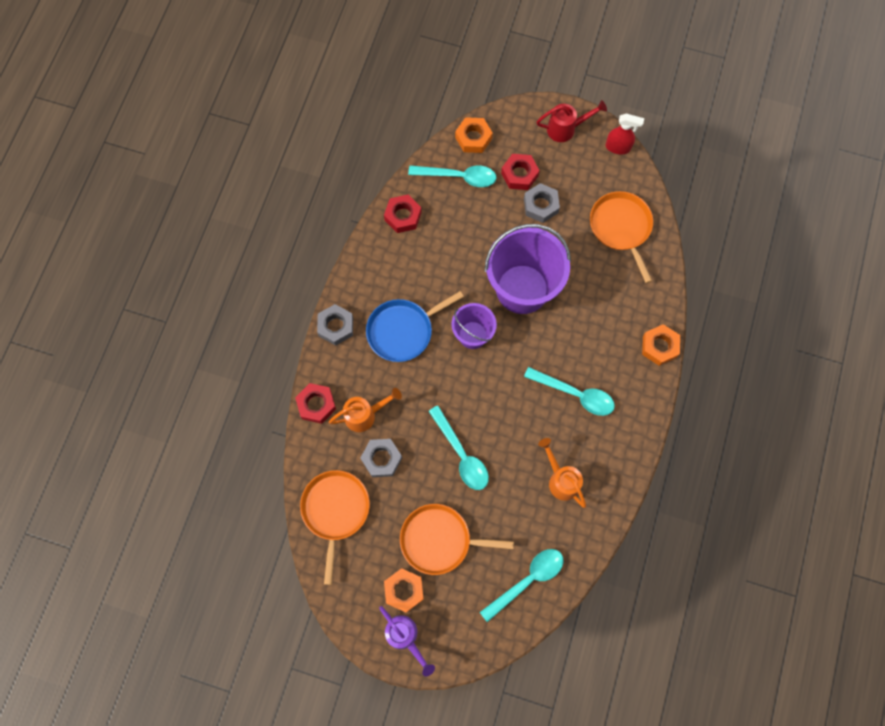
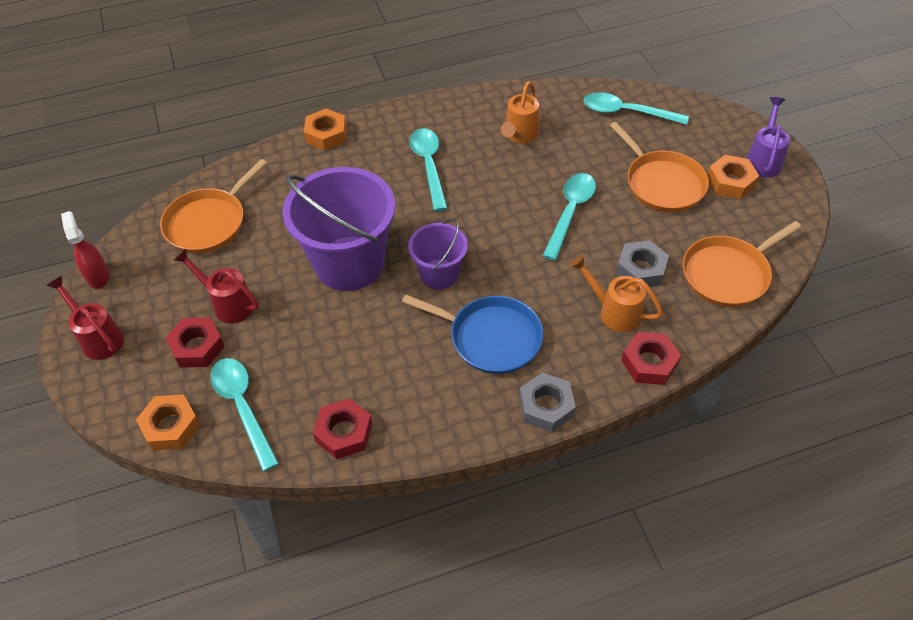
camera: 125 degrees left, 20 degrees down
(541, 205) = (228, 303): grey nut -> red watering can

